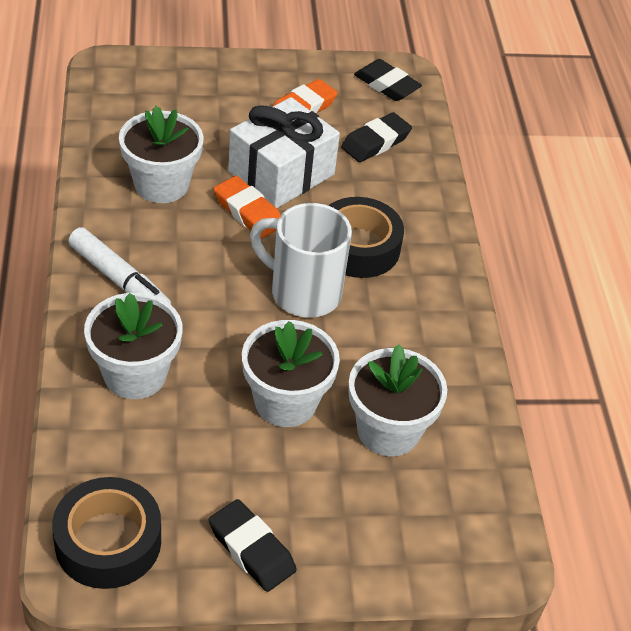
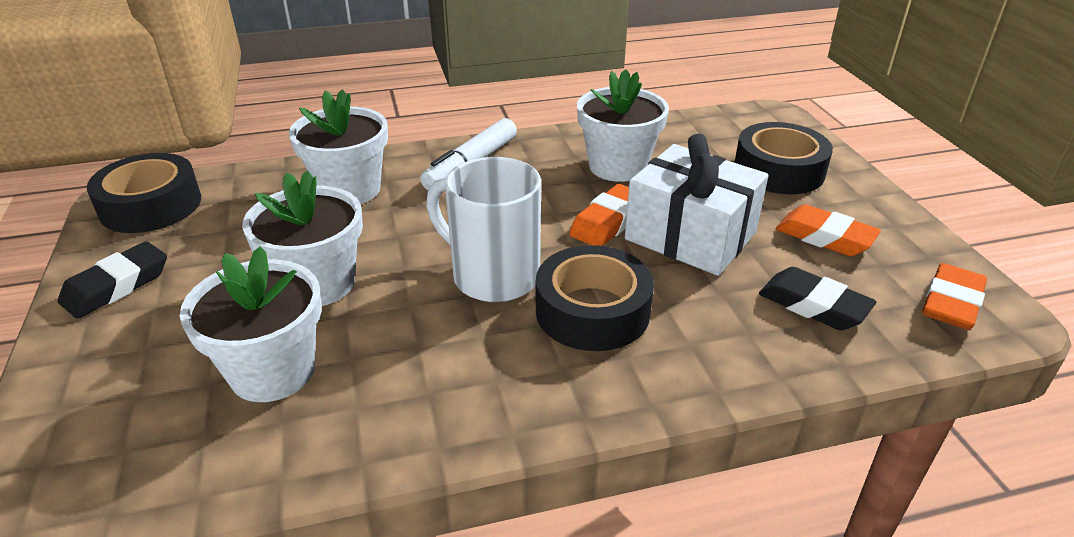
camera: 85 degrees right, 10 degrees down
(204, 97) = (778, 170): none -> black tape
(303, 292) = (493, 276): white mug -> white mug turned 75 degrees counterclockwise
(386, 85) = (951, 303): black eraser -> orange eraser

